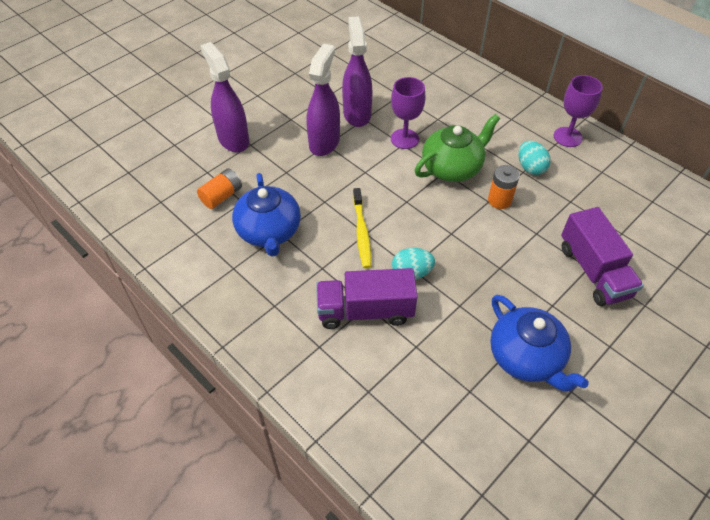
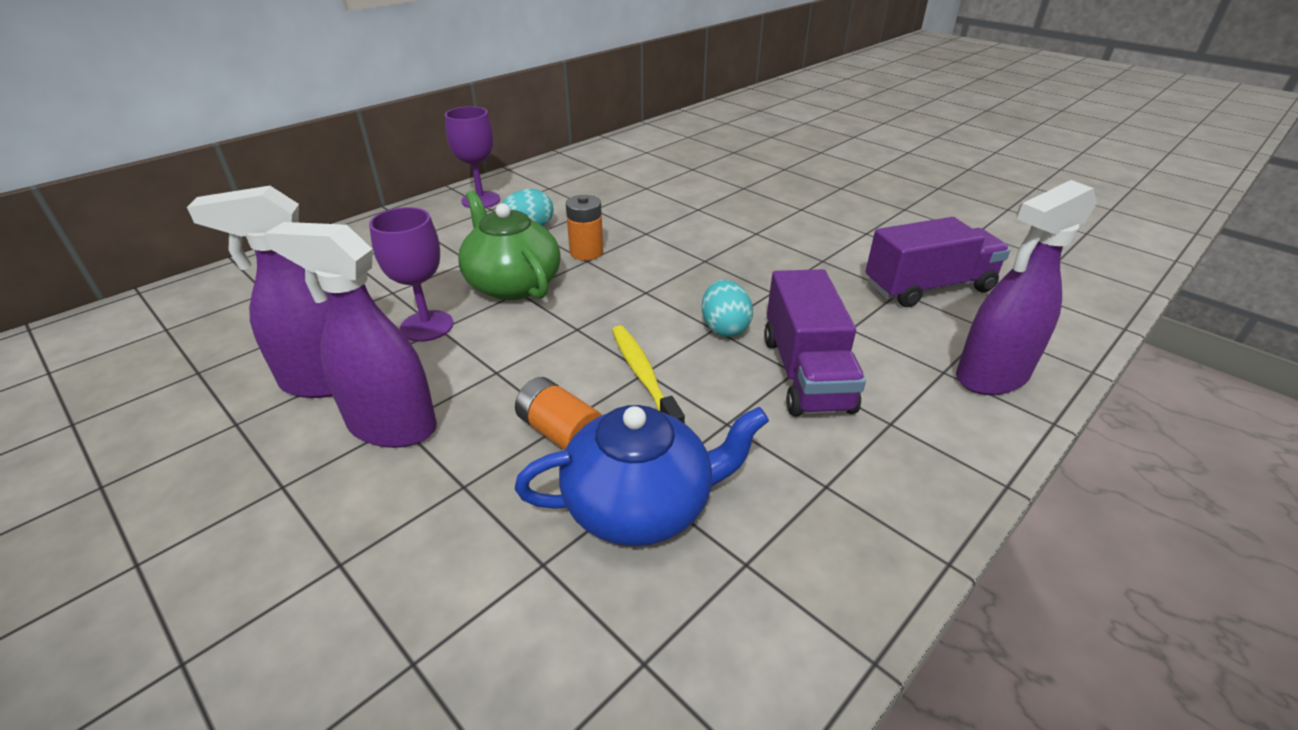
camera: 90 degrees left, 15 degrees down
(222, 196) = (517, 612): orange battery -> orange battery (560, 432)
(233, 139) = (300, 607): purple spray bottle -> purple spray bottle (991, 376)
(362, 232) = (643, 376): yellow toothbrush -> yellow toothbrush turned 105 degrees counterclockwise
(526, 358) = (835, 253): blue teapot -> none
(593, 271) = (703, 206): purple truck -> purple truck (928, 287)

